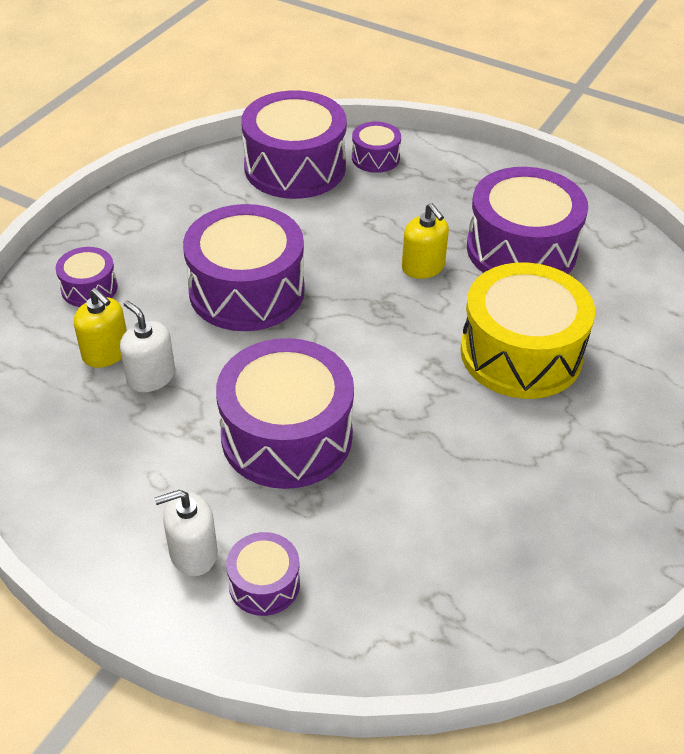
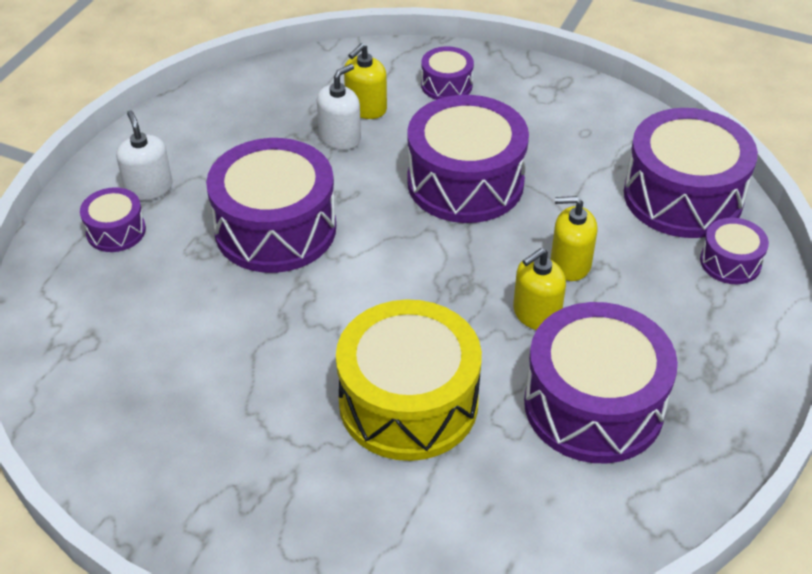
camera: 85 degrees right, 0 degrees up
(366, 240) = (570, 264): none -> yellow soap dispenser

